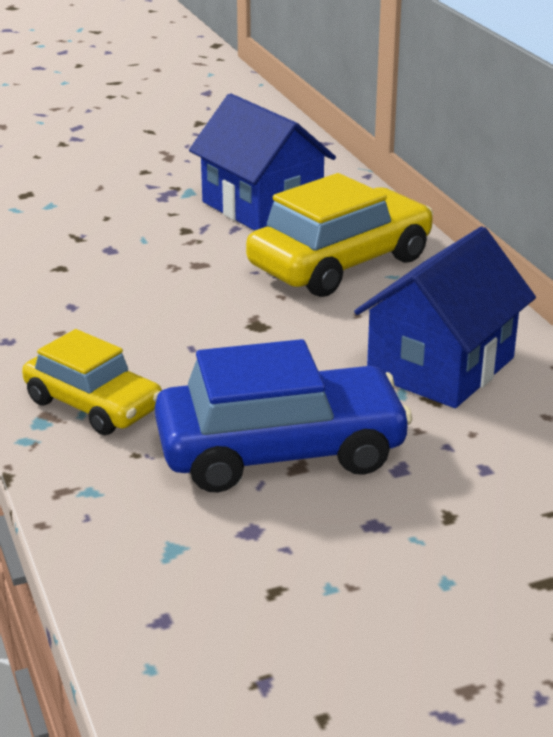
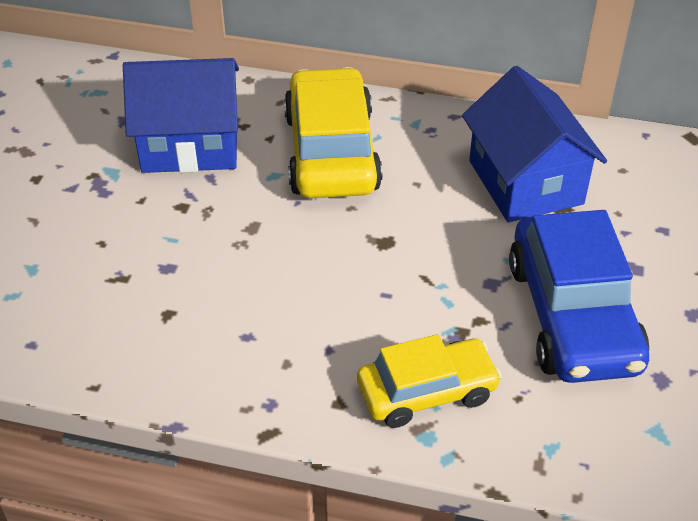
camera: 55 degrees left, 15 degrees up
(280, 451) = (573, 315): blue car -> blue car turned 150 degrees clockwise

